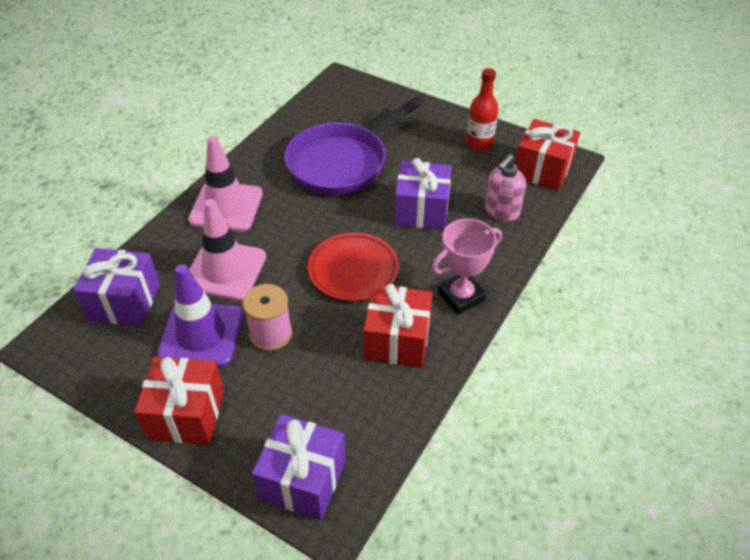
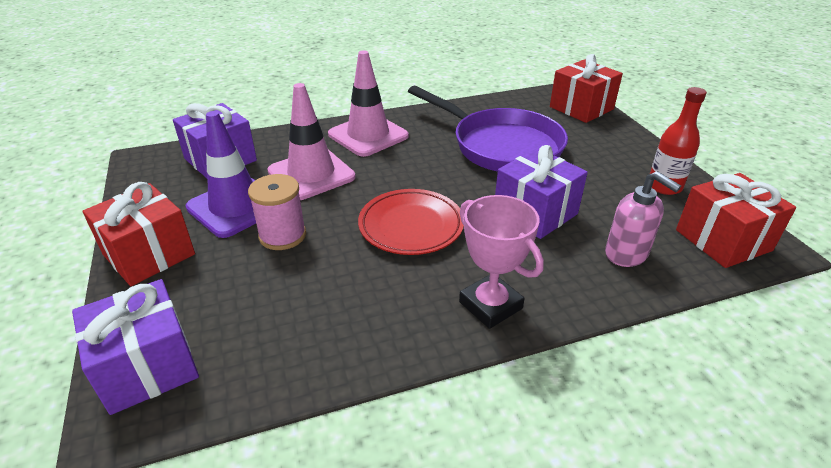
camera: 40 degrees right, 10 degrees down
(342, 163) = (501, 146): purple pan -> purple pan turned 135 degrees counterclockwise
(397, 340) = (378, 305): red gift -> red gift (581, 108)
(461, 296) = (490, 305): pink trophy -> pink trophy turned 45 degrees clockwise
(501, 211) = (626, 254): pink soap dispenser -> pink soap dispenser turned 120 degrees counterclockwise

